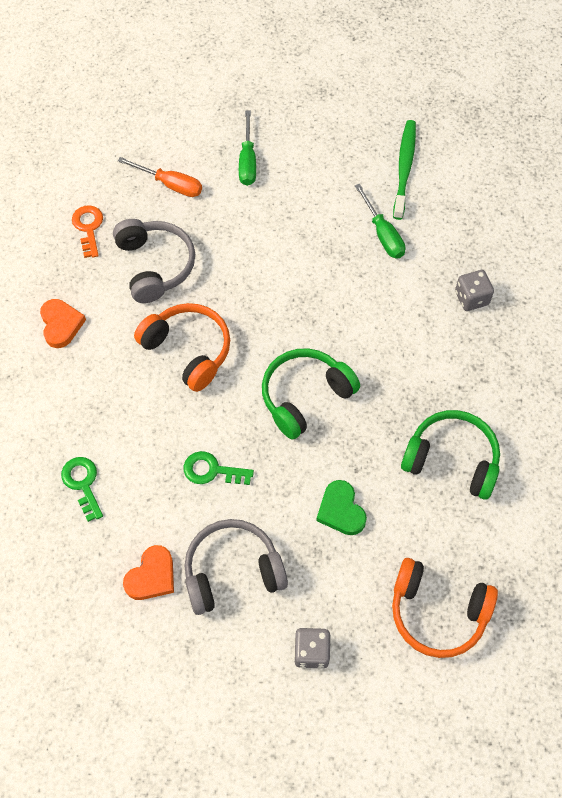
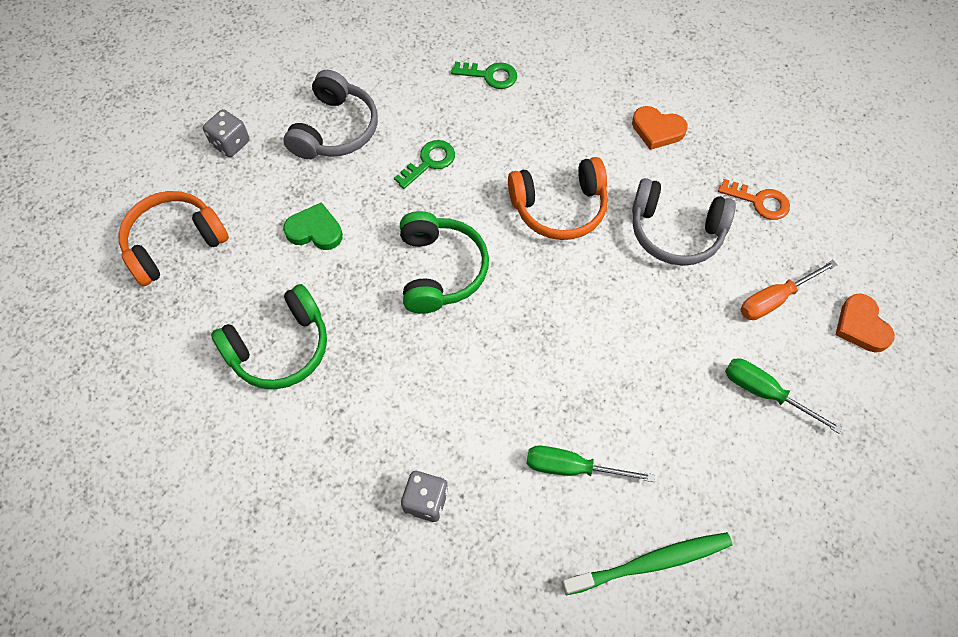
camera: 125 degrees right, 0 degrees up
(152, 576) = (378, 80): orange heart -> orange heart (861, 326)
(404, 168) = (651, 562): green toothbrush -> green toothbrush turned 60 degrees counterclockwise

